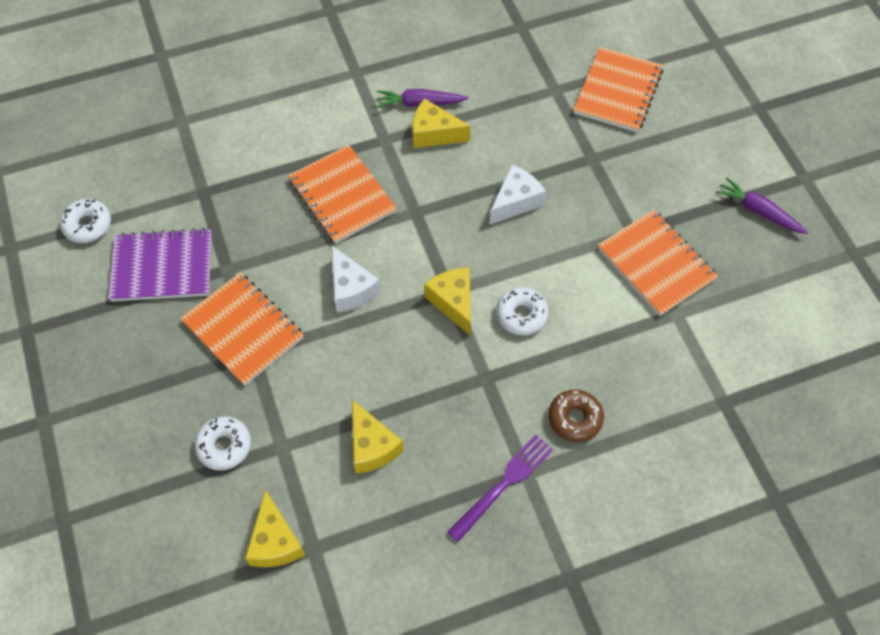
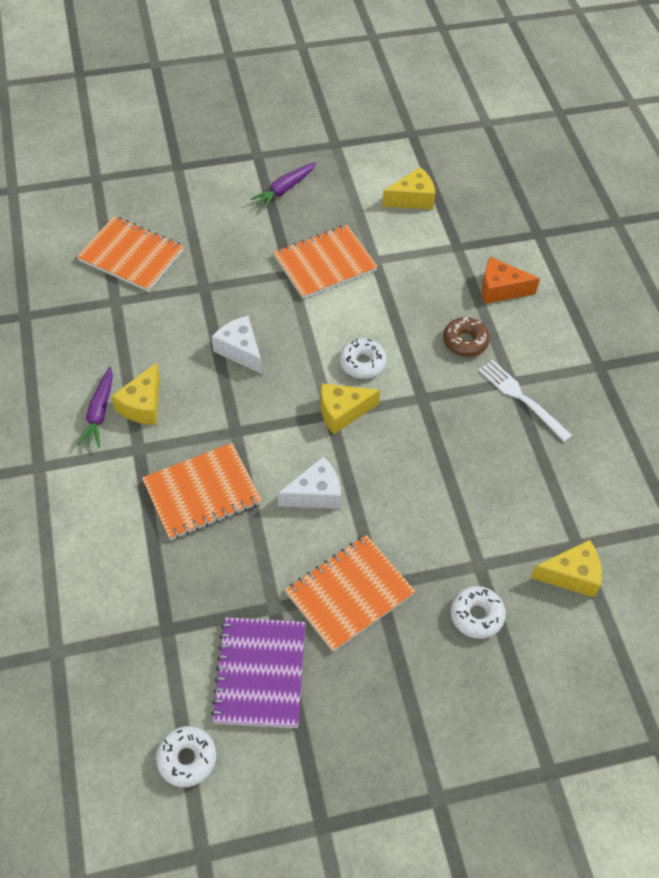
camera: 85 degrees left, 5 degrees down
(372, 446) = (482, 491): yellow cheese -> yellow cheese (412, 199)
(504, 483) = (520, 397): purple fork -> white fork
(667, 456) = (500, 289): none -> orange cheese

